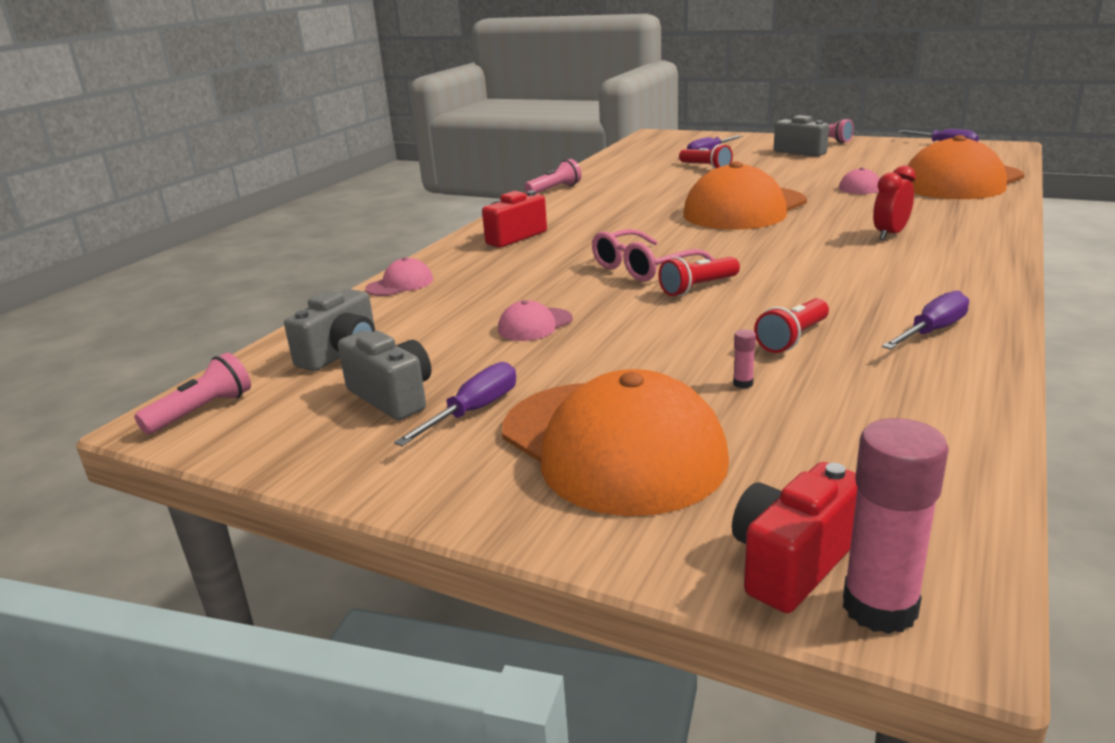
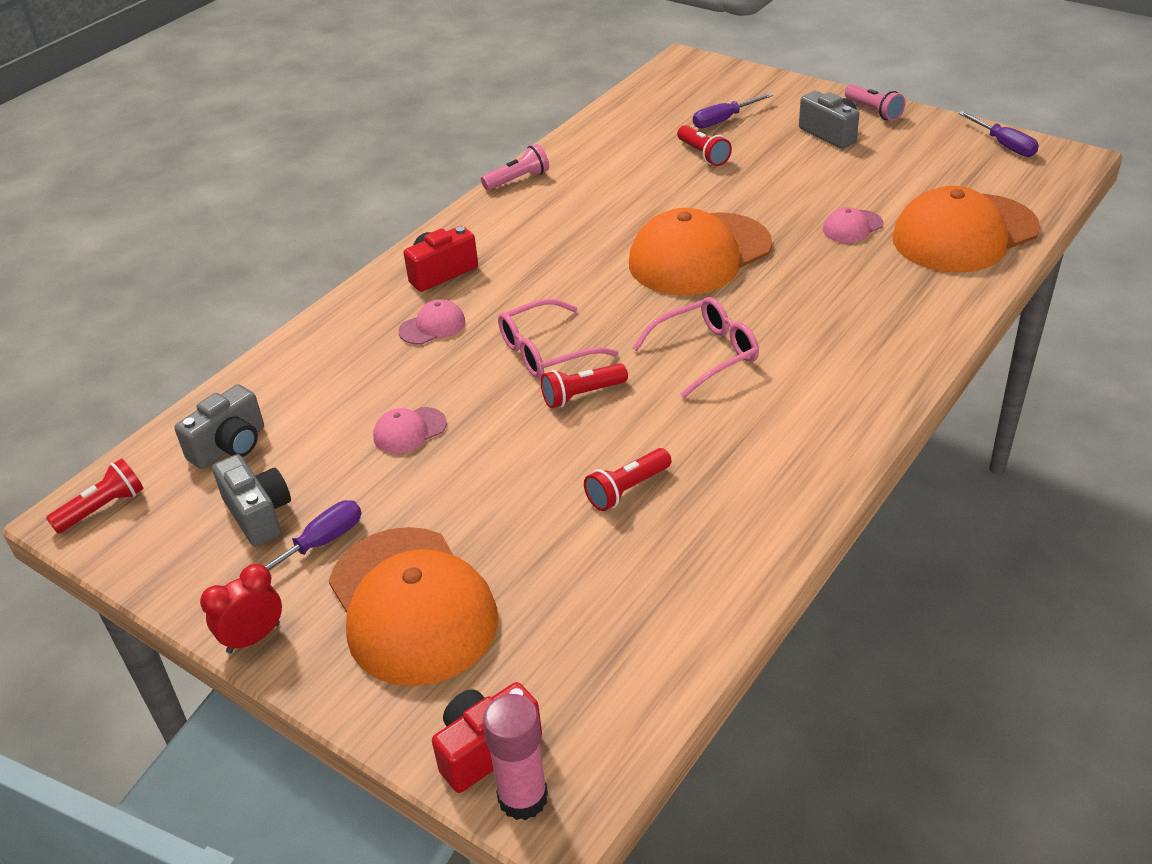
camera: 10 degrees right, 15 degrees up
(202, 411) = (103, 508): pink flashlight -> red flashlight
(400, 284) = (307, 343): pink cap -> pink cap (432, 326)
(743, 383) = (552, 545): pink glue stick -> none
(797, 256) = (705, 354): none -> pink glasses
(890, 235) = (819, 330): red clock -> red clock (253, 638)
(932, 331) = (756, 499): purple screwdriver -> none

